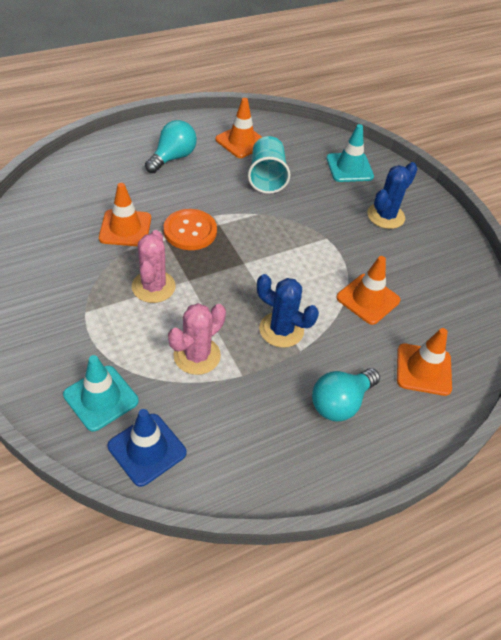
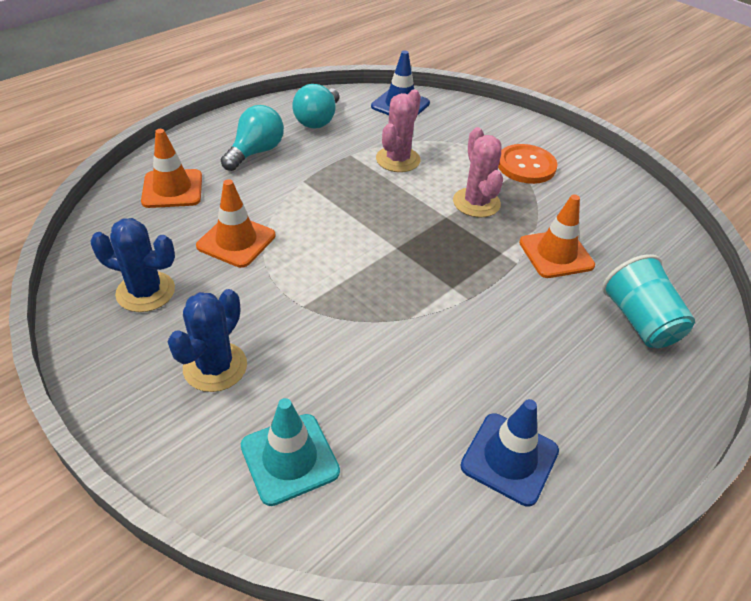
camera: 165 degrees right, 5 degrees down
(101, 398) = (455, 123): turquoise traffic cone -> none
(173, 157) = (590, 381): turquoise light bulb -> turquoise light bulb (318, 120)
(190, 231) = (481, 269): orange button -> orange button (526, 166)
(241, 141) = (509, 458): orange traffic cone -> blue traffic cone
(267, 177) = (427, 387): turquoise cup -> turquoise cup (639, 321)
(281, 330) = (327, 193): blue cactus -> blue cactus (145, 292)

